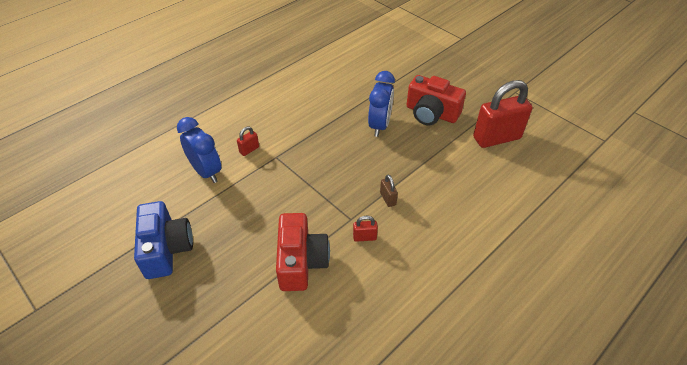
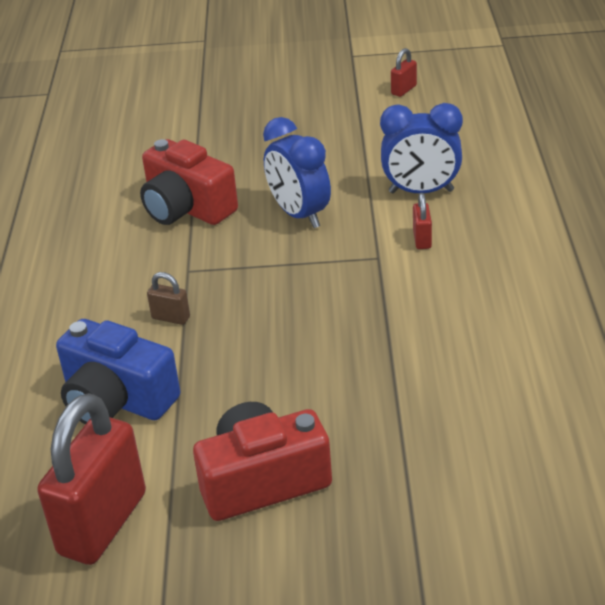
camera: 135 degrees right, 10 degrees down
(166, 249) = (329, 133): blue camera -> blue camera (117, 400)
(364, 237) = (148, 267): red padlock -> red padlock (404, 90)
(379, 125) = (314, 394): blue clock -> blue clock (299, 215)

